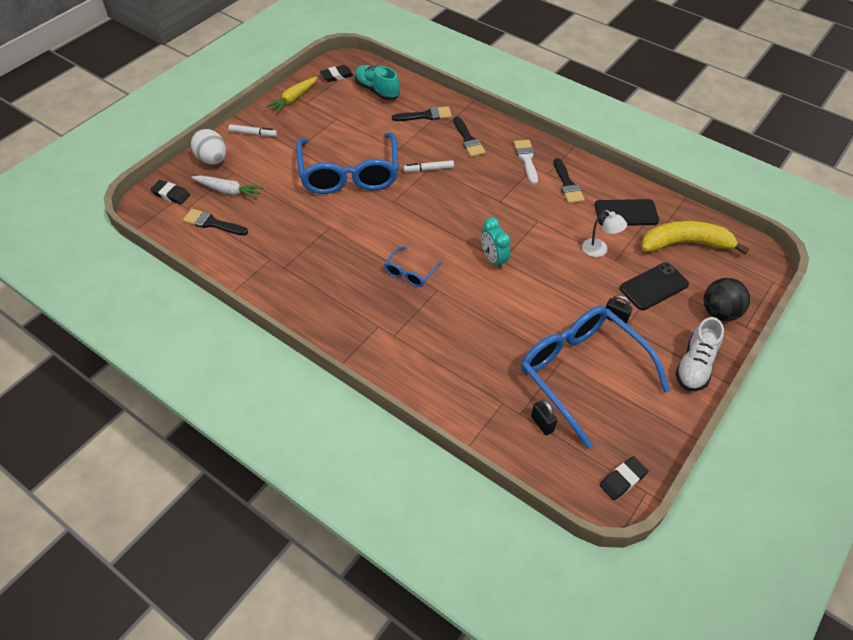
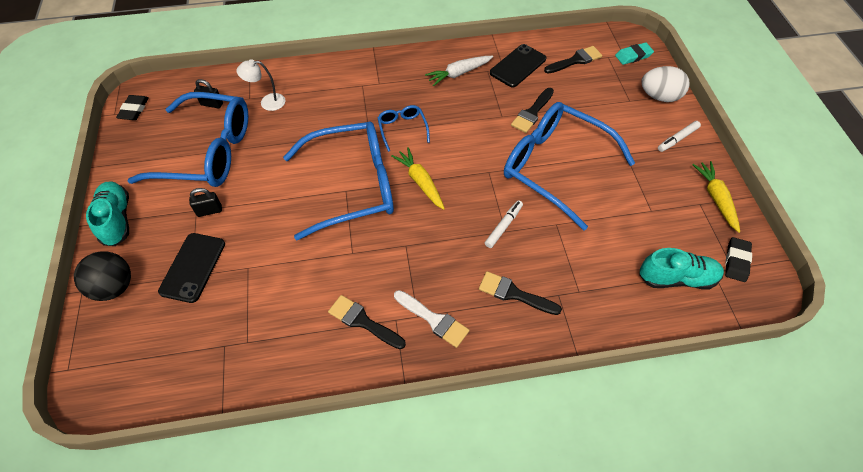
camera: 135 degrees right, 5 degrees up
(171, 194) = (633, 56): black eraser -> turquoise eraser
(228, 191) = (606, 86): white carrot -> white carrot (458, 73)
(426, 115) = (590, 289): black brush -> black brush (532, 113)
(445, 228) = (420, 182): none -> yellow carrot
(493, 259) = (353, 186): turquoise clock -> blue glasses
(599, 250) = (269, 266): white lamp -> white lamp (267, 102)
(626, 213) = (274, 334): black phone -> black phone (518, 66)
(685, 244) = (187, 344): yellow banana -> none
(695, 366) = (117, 219): white shoe -> turquoise shoe

